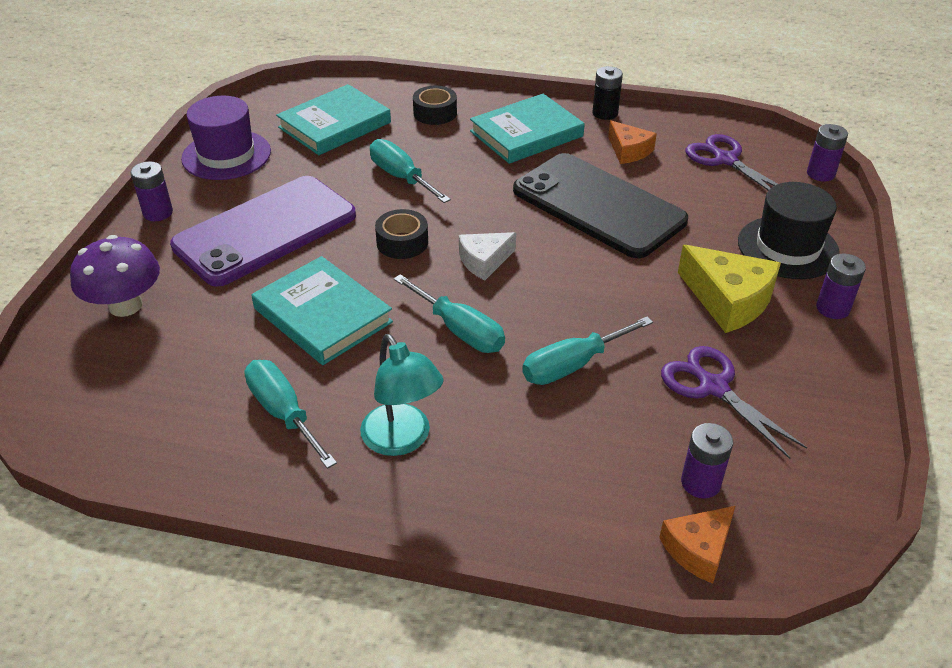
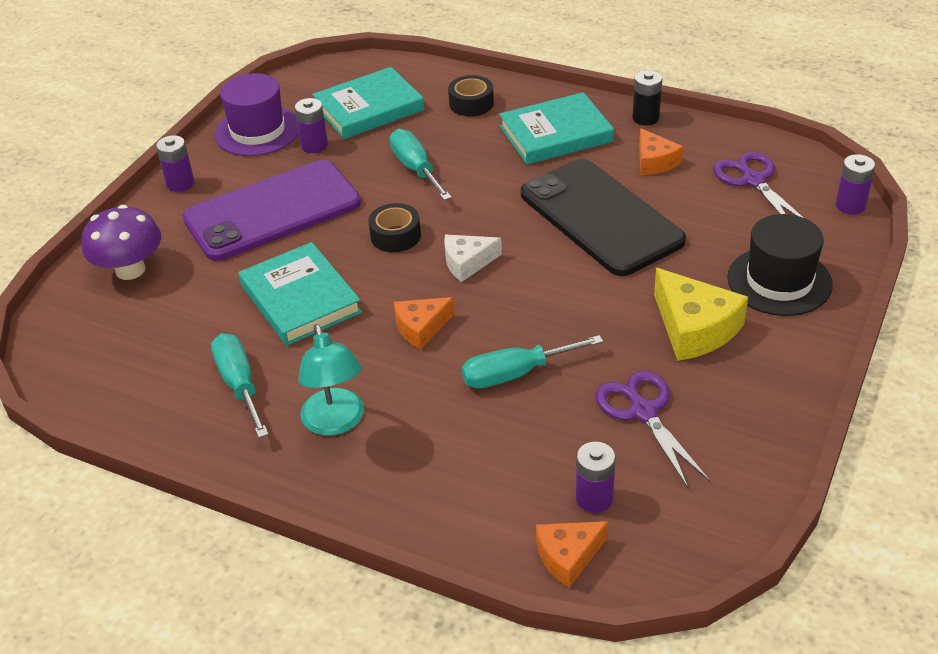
camera: 15 degrees right, 0 degrees up
(460, 330) = (421, 328): turquoise screwdriver -> orange cheese
(832, 308) = (798, 349): purple battery -> purple battery (314, 145)

